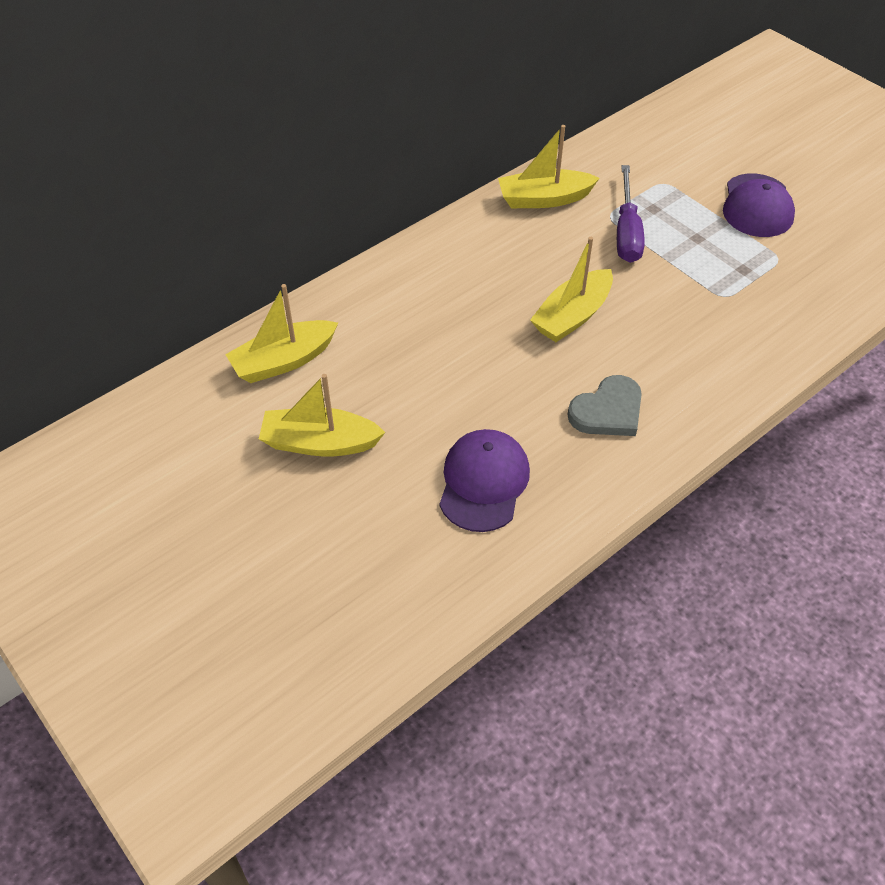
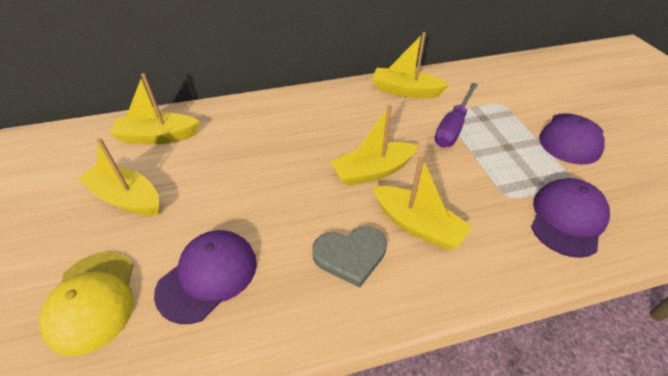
camera: 25 degrees right, 5 degrees down
(388, 547) = (92, 301): none -> yellow cap
(653, 358) = (417, 225): none -> yellow boat
(788, 301) = (567, 219): none -> purple cap

